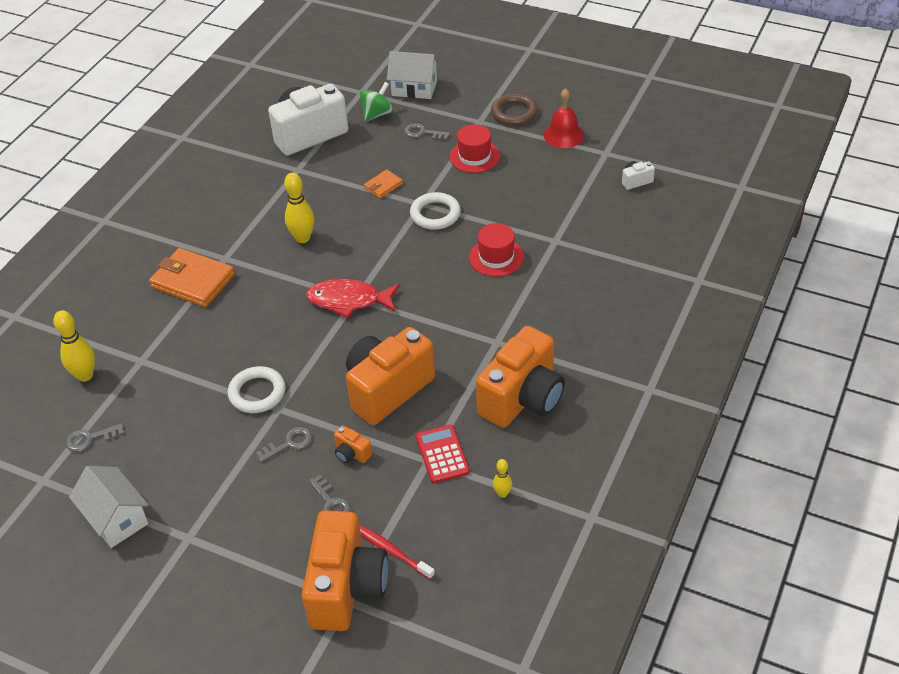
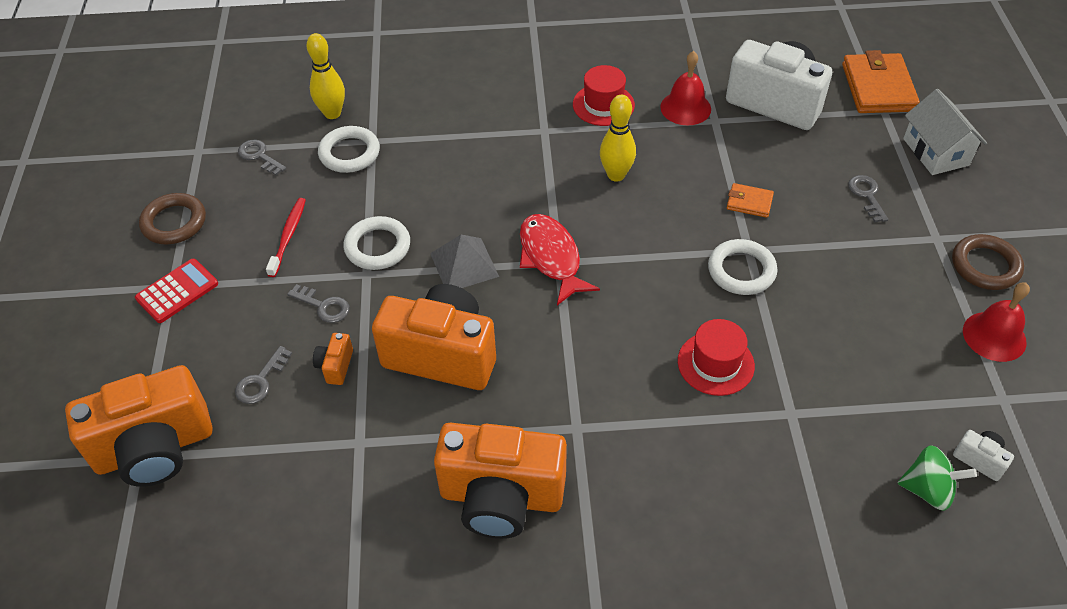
camera: 60 degrees right, 5 degrees up
(116, 518) = (174, 222): white house -> brown ring
(142, 379) = (349, 153): none -> white ring
(193, 281) = (497, 124): orange wallet -> orange wallet (878, 87)
(272, 178) = (685, 108): none -> red bell
(316, 349) = (464, 264): none -> grey pyramid
(377, 114) = (860, 141): green spinning top -> green spinning top (928, 490)
(391, 551) = (218, 467): red toothbrush -> red toothbrush (288, 236)
(442, 454) = (374, 452): red calculator -> red calculator (177, 291)
(474, 156) = (870, 262): red hat -> red hat (603, 105)
(502, 493) = (344, 542): yellow bowling pin -> none

